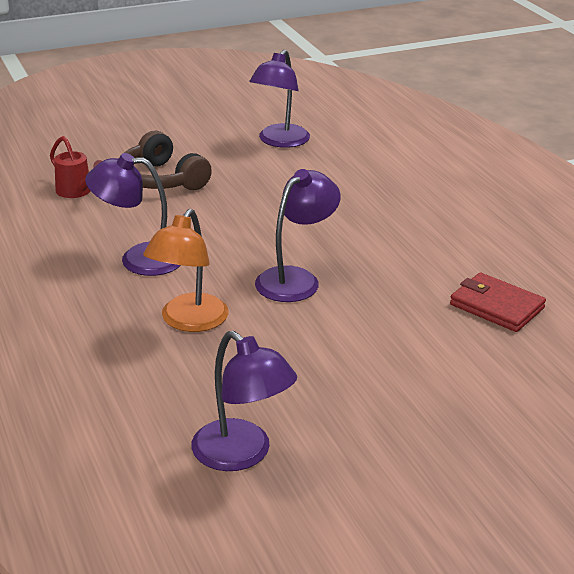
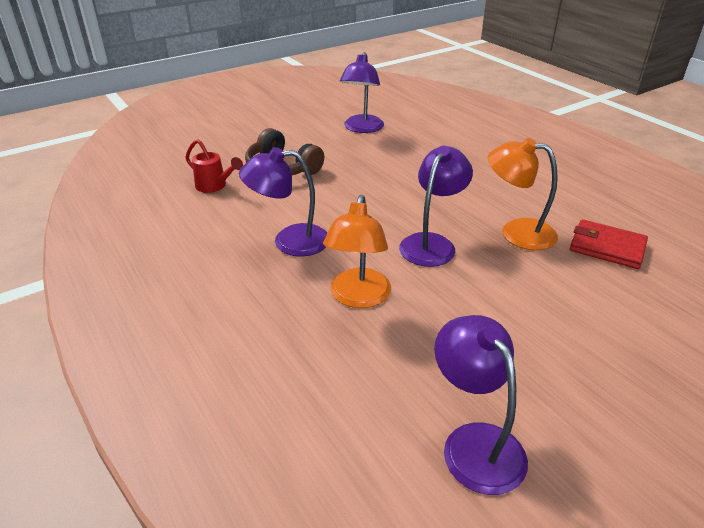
camera: 10 degrees left, 5 degrees up
(242, 455) = (474, 442): purple lamp -> purple lamp turned 150 degrees counterclockwise
(400, 279) = (516, 232): none -> orange lamp

